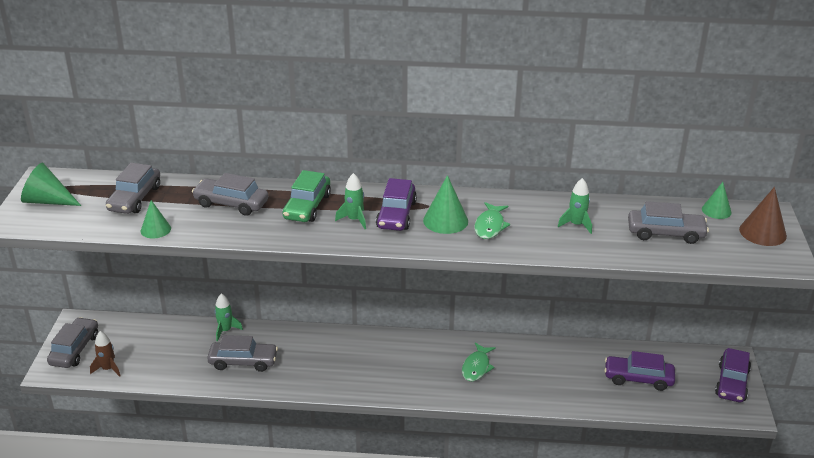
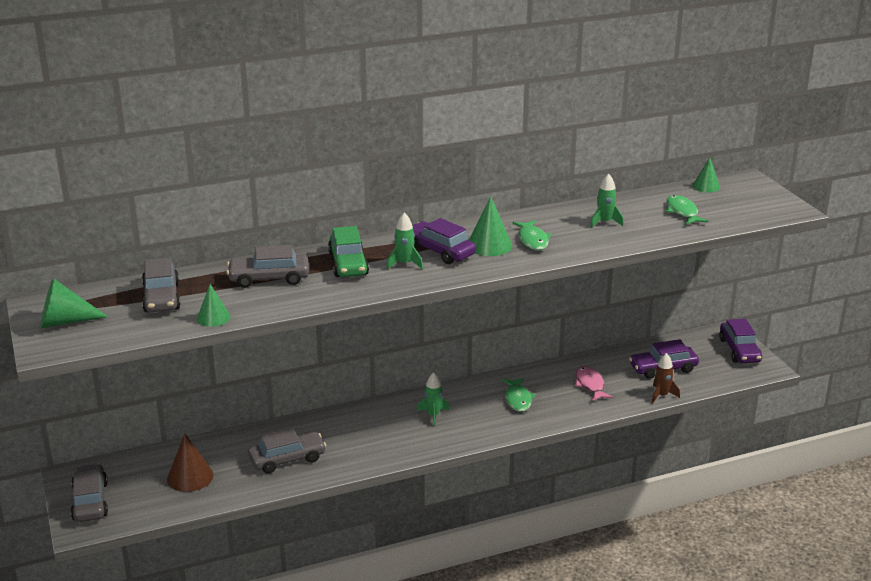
camera: 25 degrees left, 5 degrees down
(108, 369) = (145, 507): brown rocket -> brown rocket (661, 395)
(225, 330) = (245, 437): green rocket -> green rocket (433, 415)
(396, 215) = (440, 251): purple car -> purple car turned 150 degrees clockwise
(554, 374) = (590, 385): none -> pink fish
(665, 233) = (682, 212): grey car -> green fish
(762, 232) = (755, 194): brown cone -> brown cone (190, 477)

